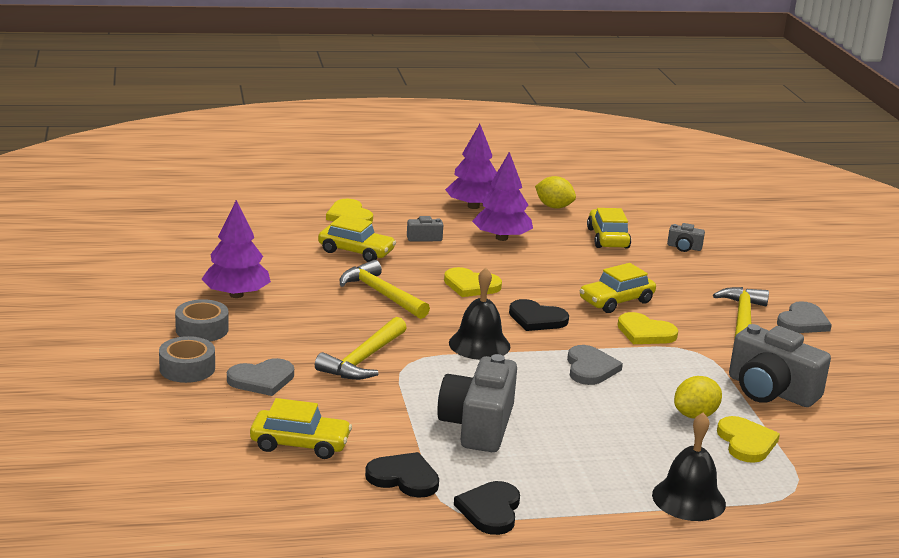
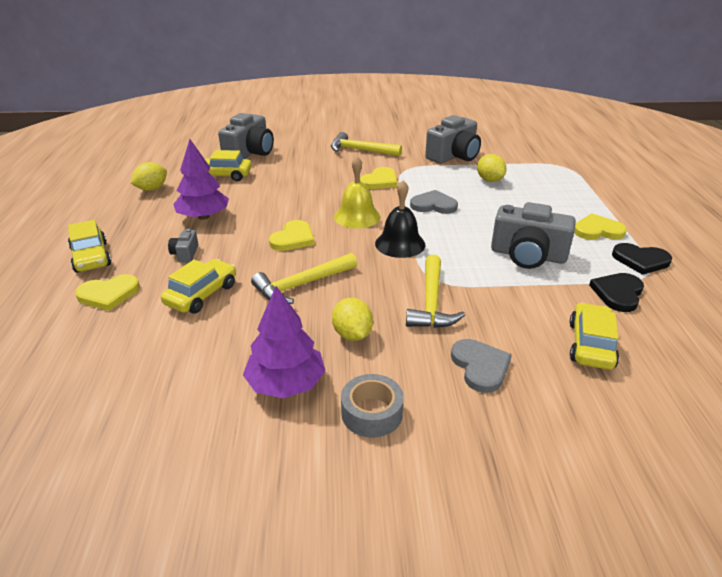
camera: 80 degrees left, 10 degrees up
(187, 368) = (465, 425): grey tape -> none
(304, 320) = (352, 334): none -> yellow lemon
(363, 359) = (431, 302): yellow hammer -> yellow hammer turned 60 degrees clockwise
(473, 206) = (128, 223): purple tree -> none
(536, 319) = (357, 216): black heart -> yellow bell
(616, 301) = (331, 185): yellow car -> yellow car (91, 257)
(684, 247) = (250, 153): grey camera -> grey camera, size x2.18
(688, 499) = (589, 194): black bell -> none
(746, 442) = (517, 171): yellow heart -> yellow heart (597, 230)
(803, 322) = (366, 136): grey heart -> none

